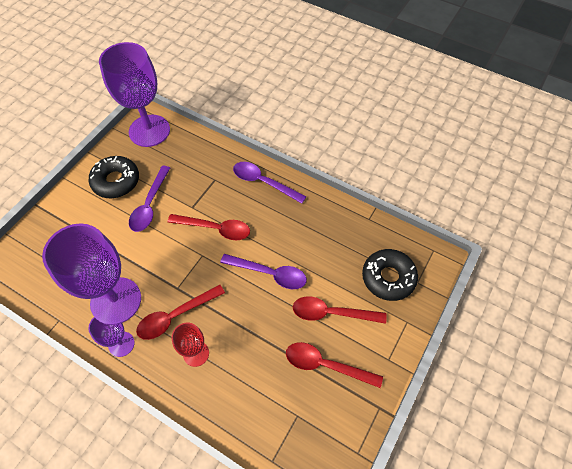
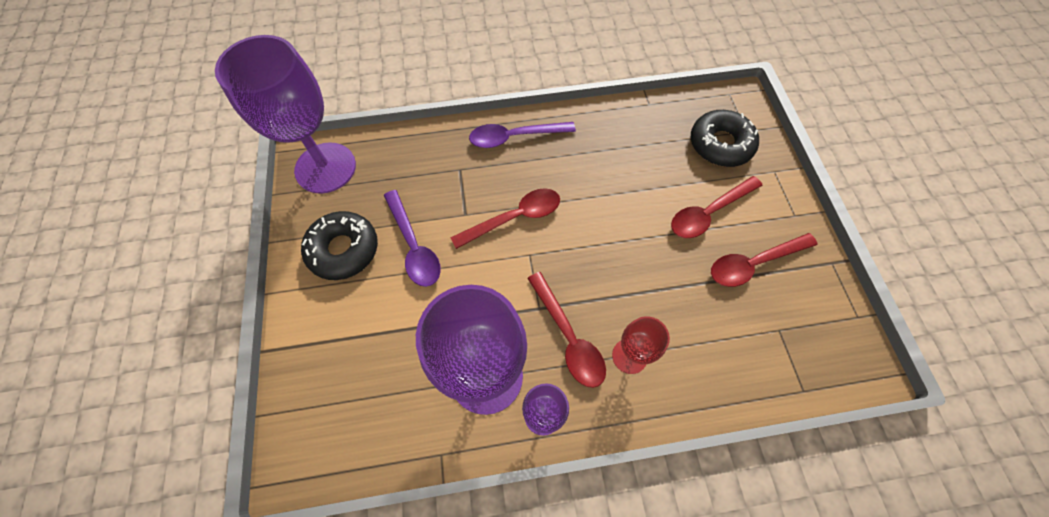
camera: 40 degrees left, 5 degrees up
(175, 316) = (568, 337): red spoon -> red spoon turned 45 degrees counterclockwise
(270, 274) = (616, 221): purple spoon -> none

